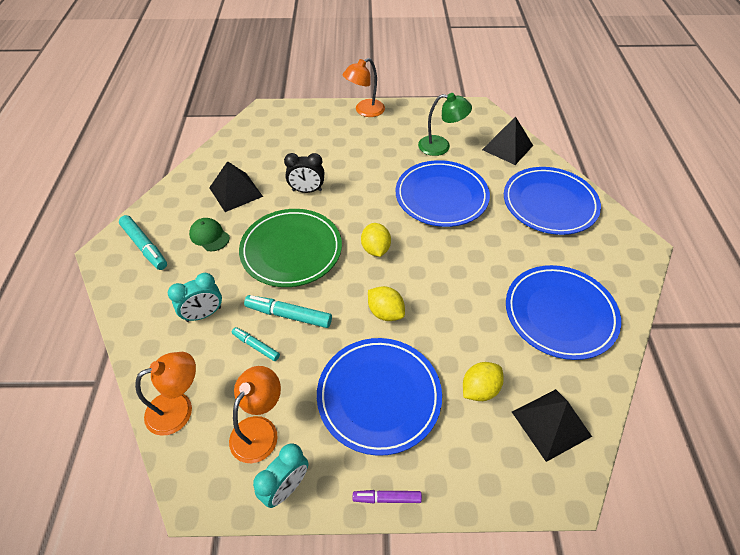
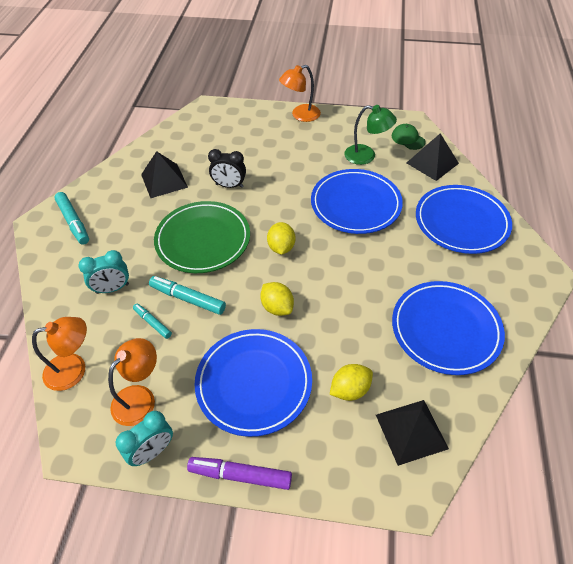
camera: 10 degrees right, 0 degrees up
(209, 236) = (132, 218): green cap -> green cap (408, 139)
(387, 498) = (240, 475): purple marker -> purple marker, size x1.63

